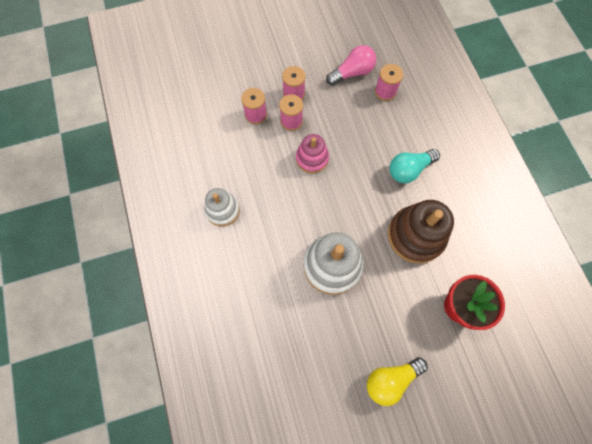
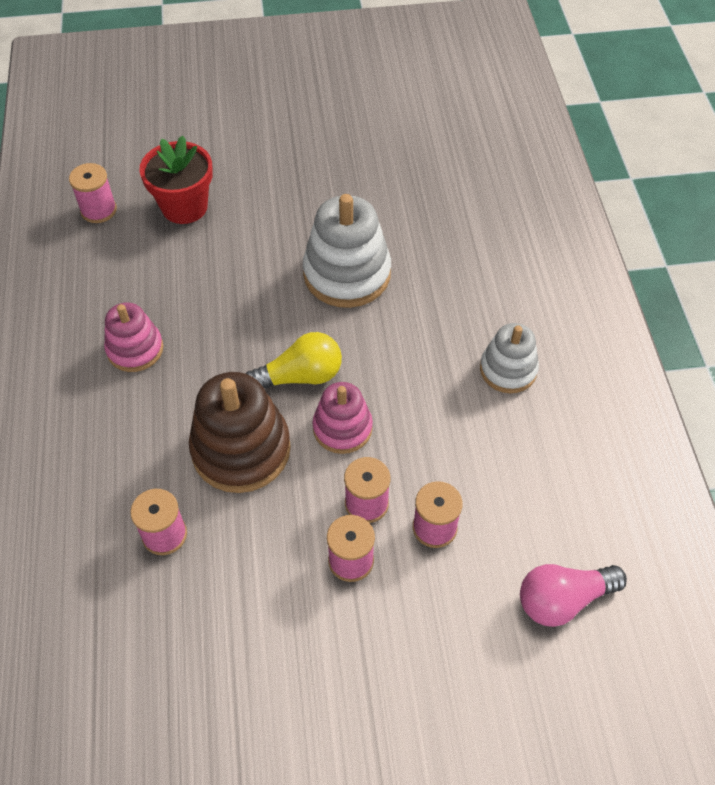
camera: 170 degrees left, 15 degrees down
(352, 73) = (216, 589): pink light bulb -> pink light bulb (562, 600)
(391, 379) = (304, 154): yellow light bulb -> yellow light bulb (300, 376)
(409, 170) = (179, 384): turquoise light bulb -> none
(415, 235) = (209, 292): brown stacking toy -> brown stacking toy (241, 449)
(443, 188) = (135, 349): none -> pink stacking toy
(518, 292) = (98, 210): none -> pink spool

